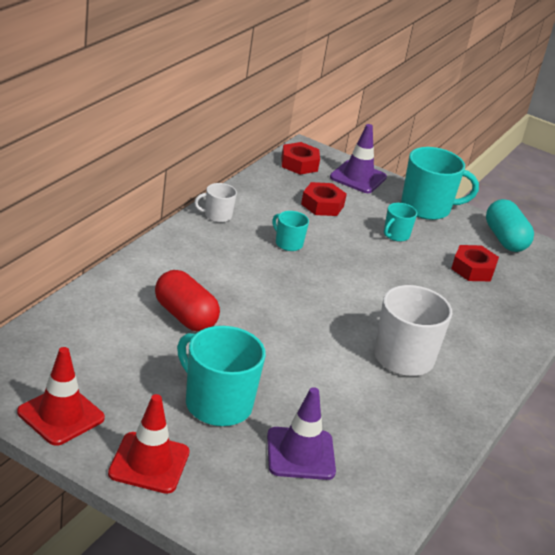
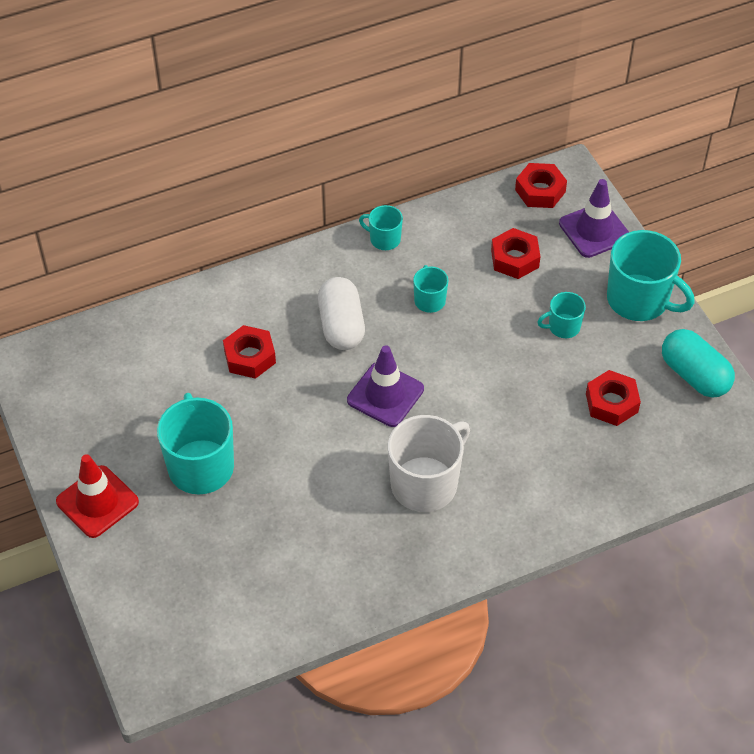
camera: 40 degrees right, 20 degrees up
(61, 415) = (63, 425): red traffic cone -> none
(185, 316) = (250, 357): red capsule -> red nut
(217, 215) = (384, 239): white mug -> turquoise mug
(238, 276) = (341, 326): none -> white capsule
(300, 454) = (231, 547): purple traffic cone -> purple traffic cone (385, 395)
(505, 239) = (694, 375): turquoise capsule -> turquoise capsule turned 60 degrees counterclockwise

